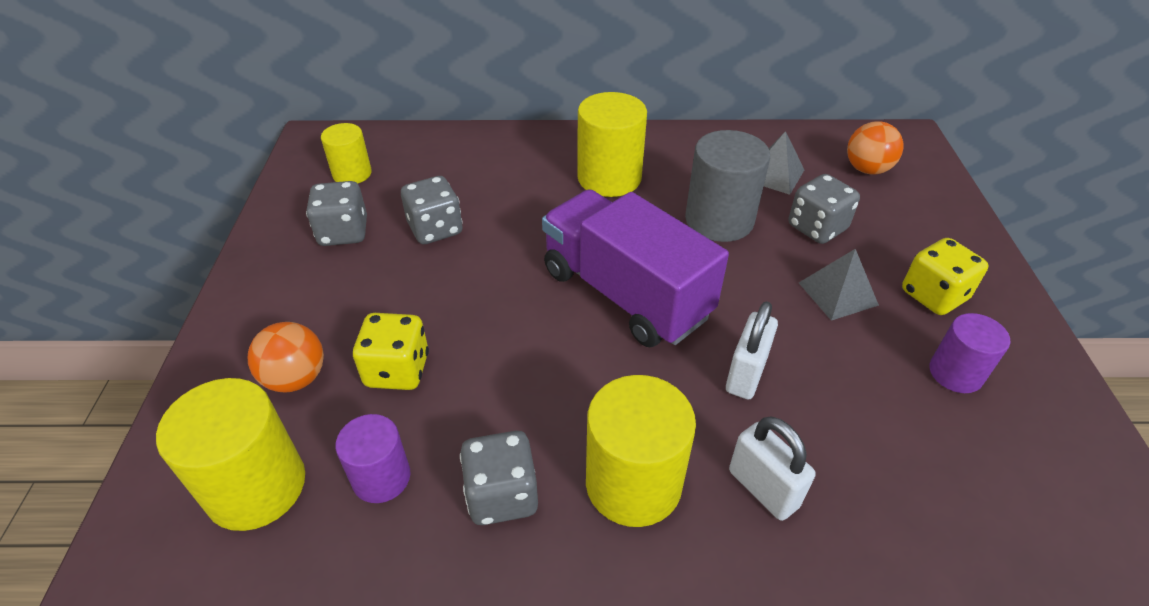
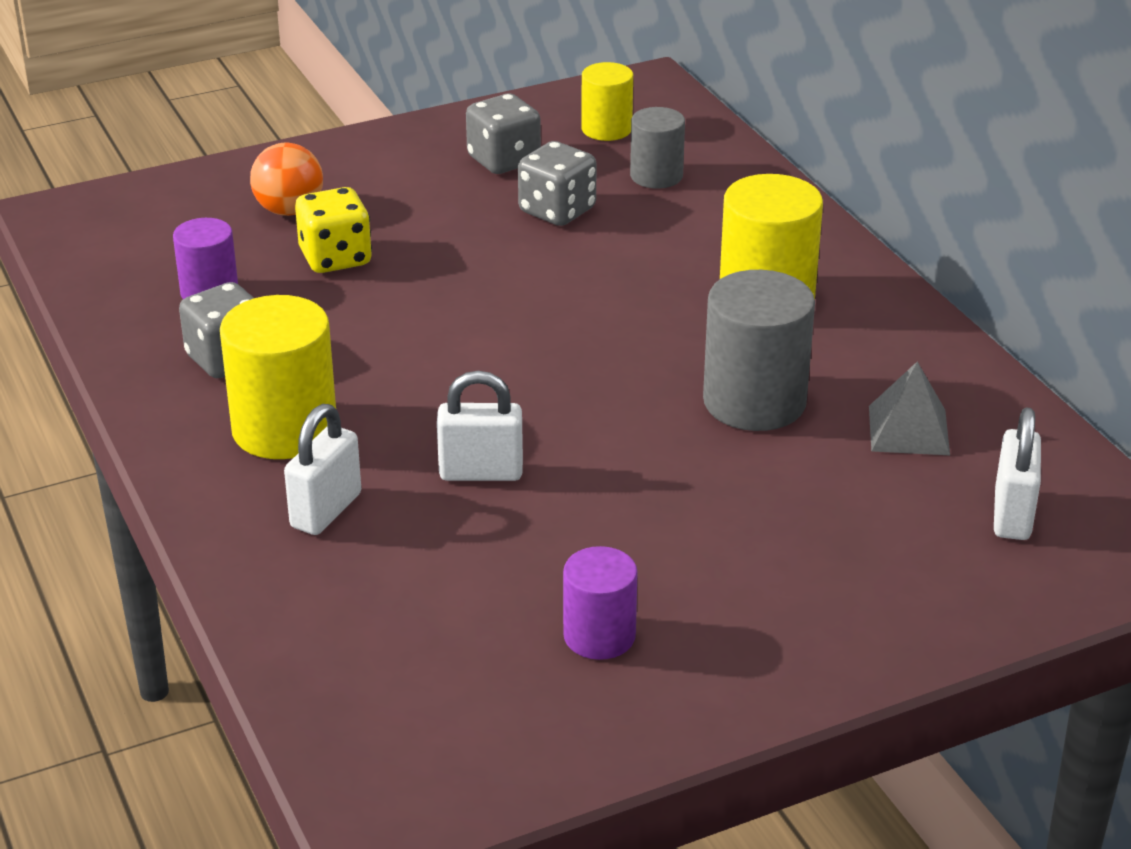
camera: 65 degrees right, 10 degrees down
(256, 486) = (165, 237): yellow cylinder -> none
(432, 173) = (656, 176): none -> grey cylinder
(625, 294) = (551, 362): purple truck -> none
(817, 228) = (811, 486): grey dice -> none
(838, 294) = (680, 522): grey pyramid -> none
(867, 169) = (1012, 515): orange ball -> white padlock
(933, 295) = (745, 607): yellow dice -> none

